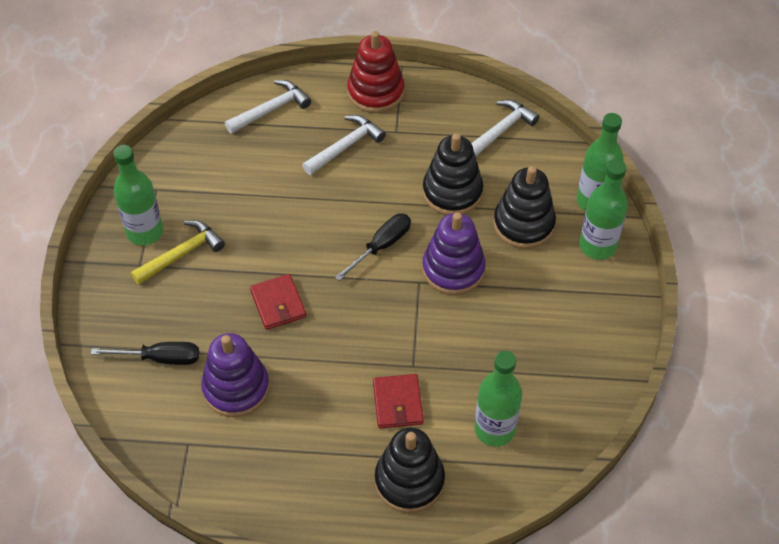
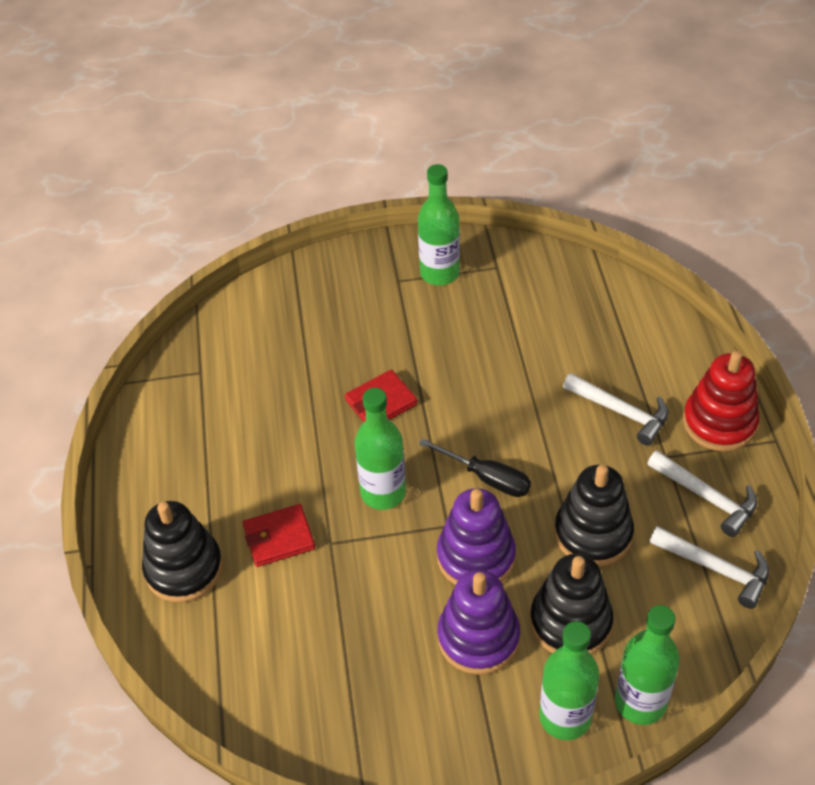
camera: 80 degrees right, 5 degrees down
(160, 358) = (292, 326): black screwdriver -> none
(181, 254) = (421, 308): yellow hammer -> none
(236, 388) = (270, 393): purple stacking toy -> purple stacking toy (478, 637)
(271, 109) = (646, 332): white hammer -> white hammer (706, 497)
(494, 429) = (262, 641): green bottle -> green bottle (383, 493)

